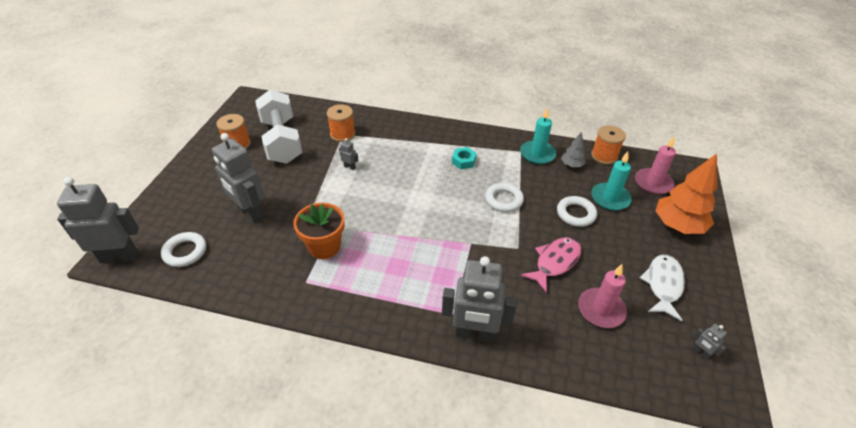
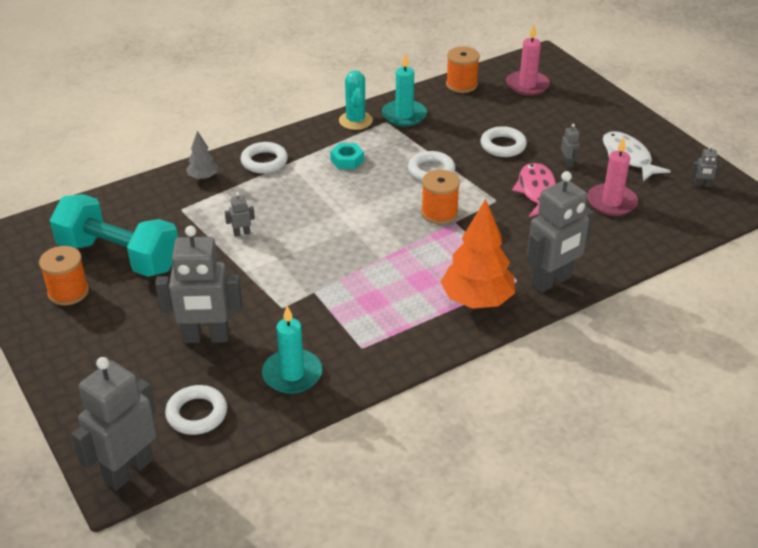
camera: 45 degrees left, 5 degrees down
(282, 141) = (119, 256): white dumbbell -> turquoise dumbbell
(324, 247) = (332, 311): orange flower pot -> none
(342, 134) = (180, 209): orange spool -> orange spool (439, 213)
(419, 134) = (264, 161): none -> white ring
(503, 140) = (355, 121): none -> turquoise cactus
(571, 165) = (446, 108): grey tree -> grey tree (203, 177)
(606, 257) = (568, 163): none -> grey robot
(610, 198) = (512, 117): turquoise candle -> turquoise candle (292, 374)
(678, 225) = (585, 108): orange tree -> orange tree (477, 300)

